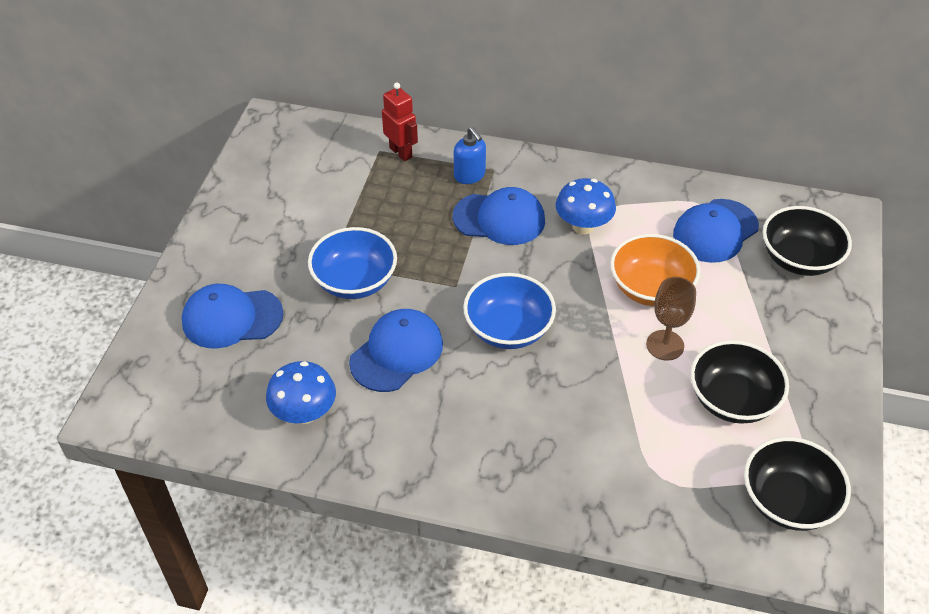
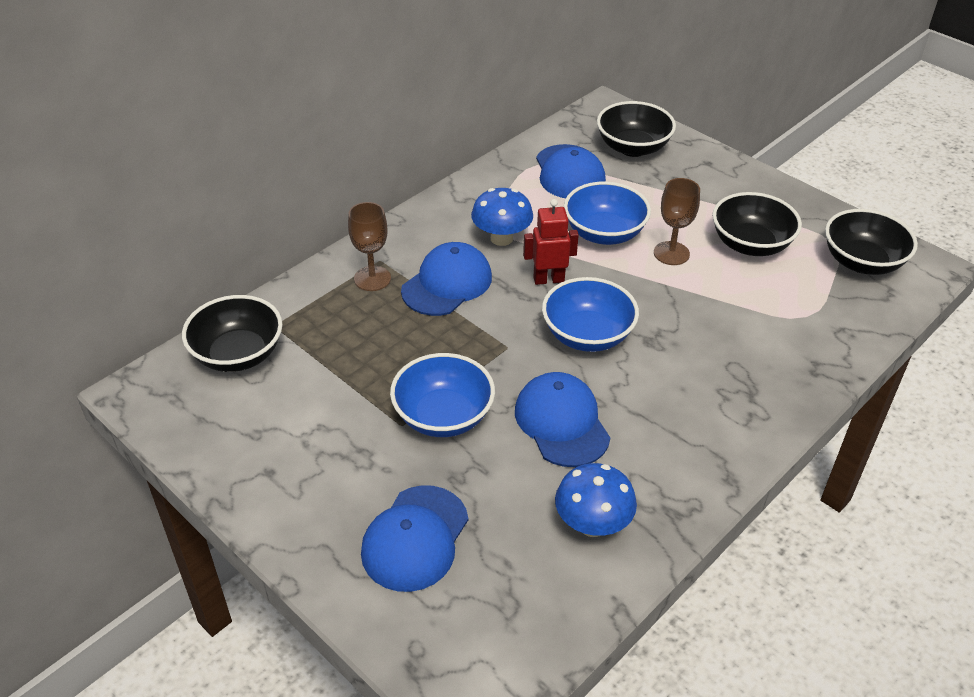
camera: 60 degrees left, 5 degrees down
(338, 148) = (238, 354): none -> black bowl
(401, 152) = (293, 311): red robot -> red robot (548, 279)
(469, 175) = (372, 278): blue soap dispenser -> brown goblet
(650, 288) = (604, 233): orange bowl -> blue bowl

